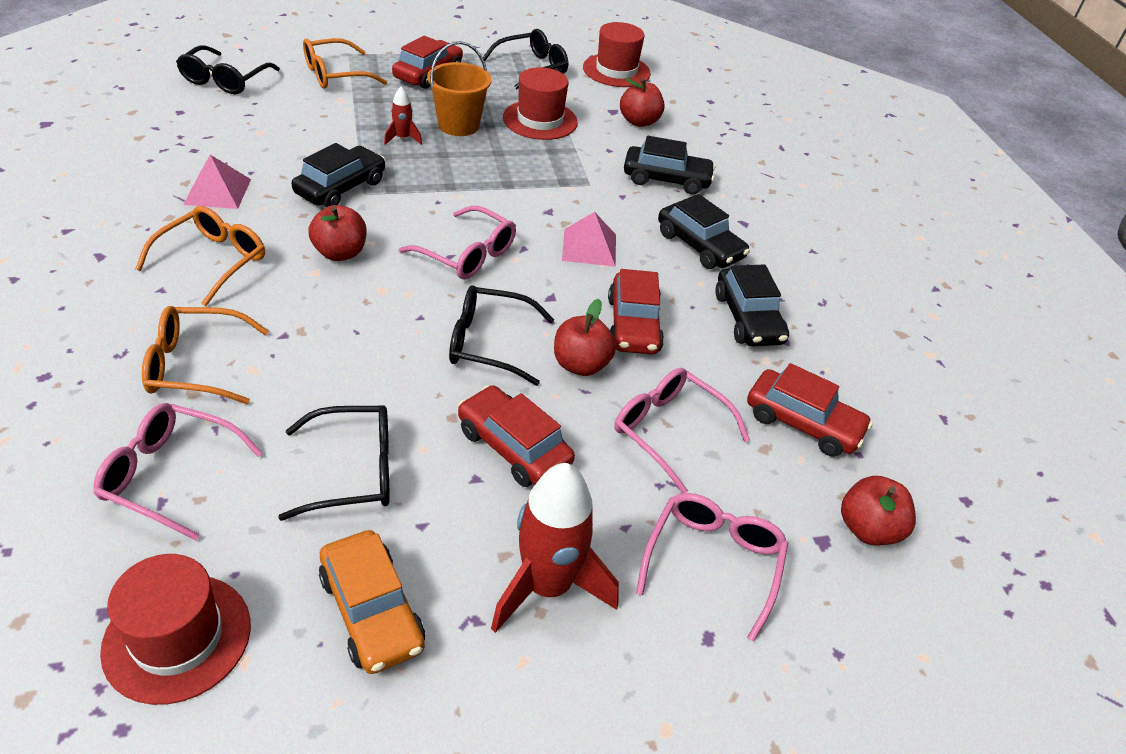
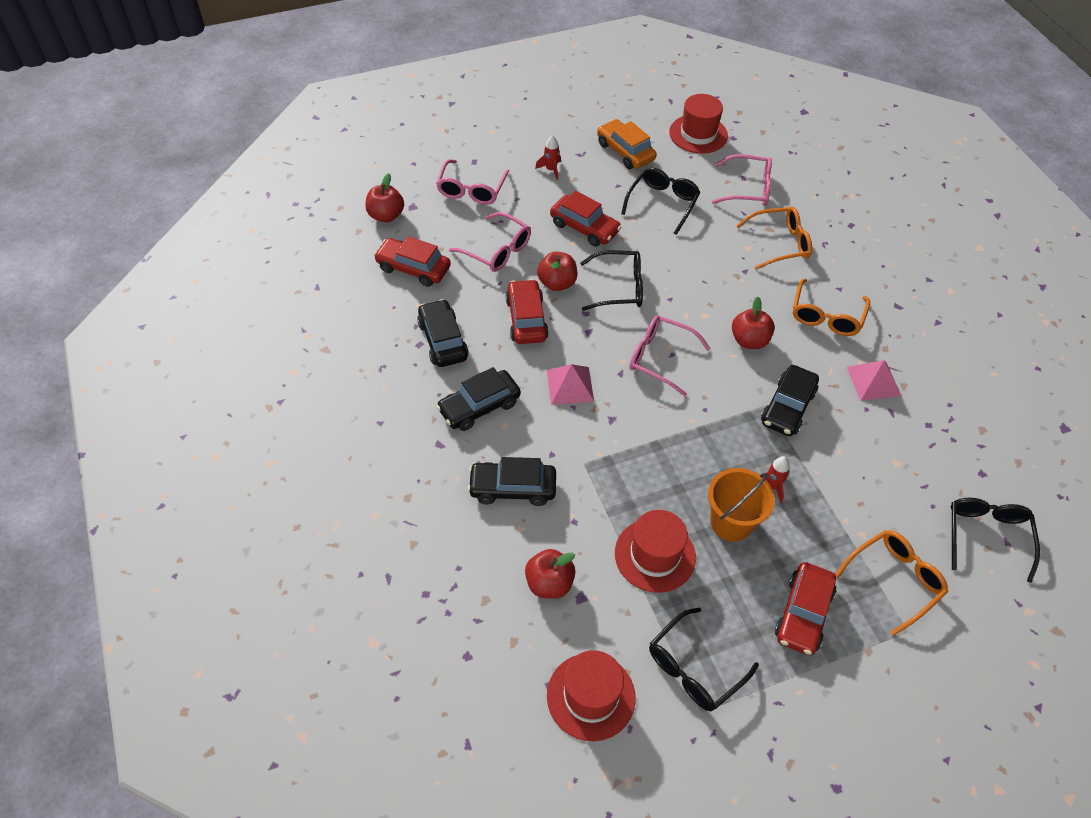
camera: 175 degrees right, 10 degrees up
(353, 471) = (662, 203): black glasses -> black glasses turned 135 degrees clockwise
(547, 586) = (551, 170): red rocket -> red rocket, size x0.47
(699, 246) = (479, 406): black car -> black car turned 75 degrees counterclockwise

